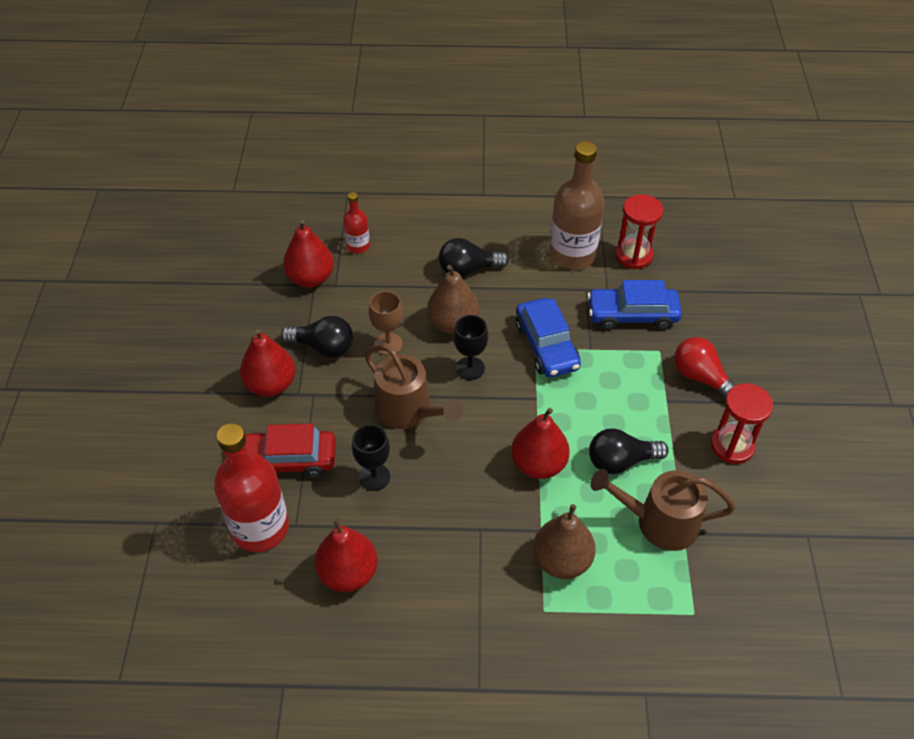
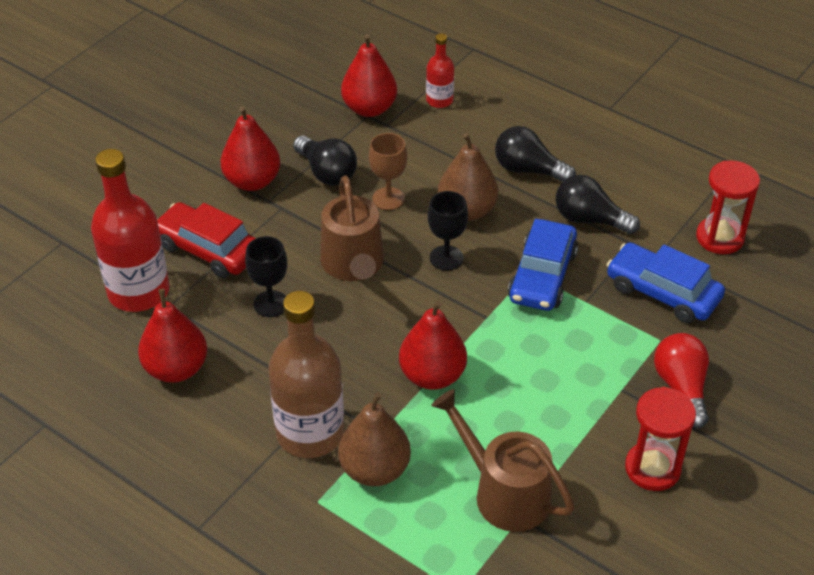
camera: 35 degrees right, 5 degrees down
(572, 254) = (651, 206): brown bottle -> brown bottle (310, 433)
(621, 461) = (518, 417): black light bulb -> black light bulb (589, 219)

